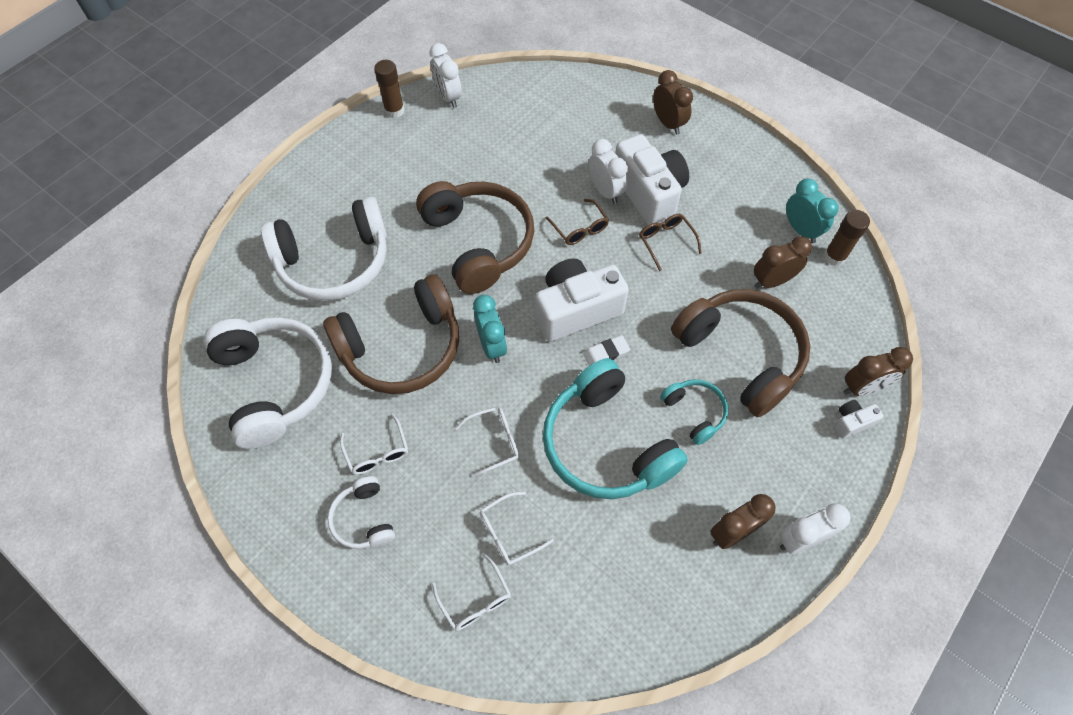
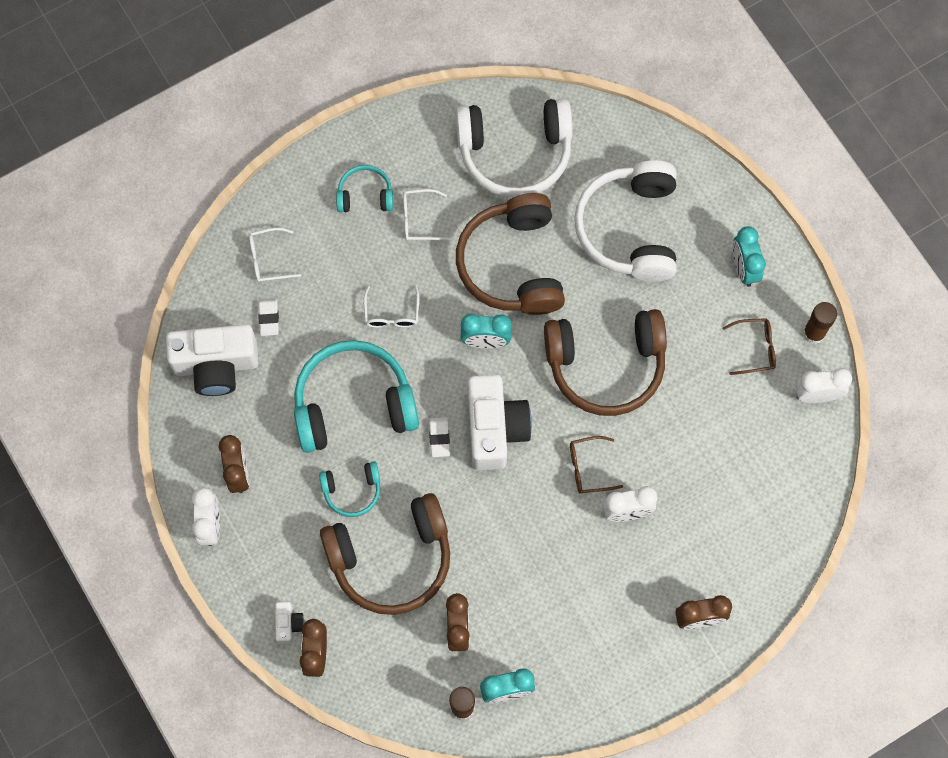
camera: 110 degrees right, 10 degrees up
(349, 169) = (743, 268): none -> turquoise clock
(363, 519) = (365, 195): white headphones -> turquoise headphones
(509, 532) = (309, 300): white glasses -> none
(546, 570) = (269, 318): none -> white eraser
(649, 193) = (608, 556): white camera -> white camera (216, 365)
(666, 242) = (541, 546): brown glasses -> brown glasses (754, 348)

